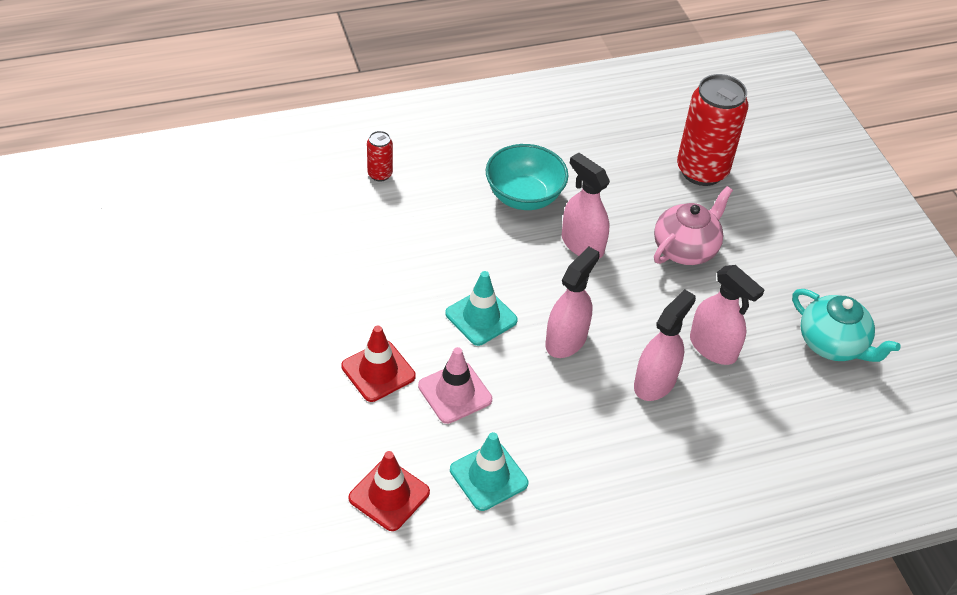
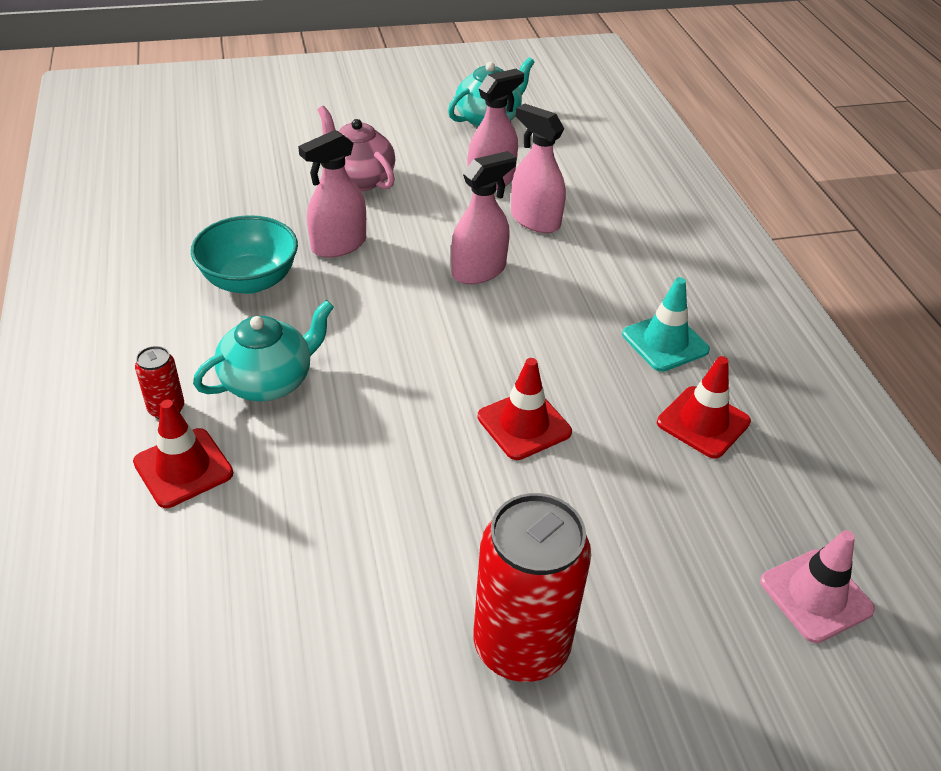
camera: 85 degrees left, 5 degrees down
(327, 191) = (183, 468): none -> red traffic cone
(412, 221) = (268, 381): none -> turquoise teapot
(455, 393) = (554, 360): pink traffic cone -> pink traffic cone (816, 595)
(481, 317) = (441, 331): turquoise traffic cone -> none
(566, 340) = (479, 271): pink spray bottle -> pink spray bottle turned 105 degrees clockwise
(702, 171) = (245, 154): red can -> red can (521, 646)

